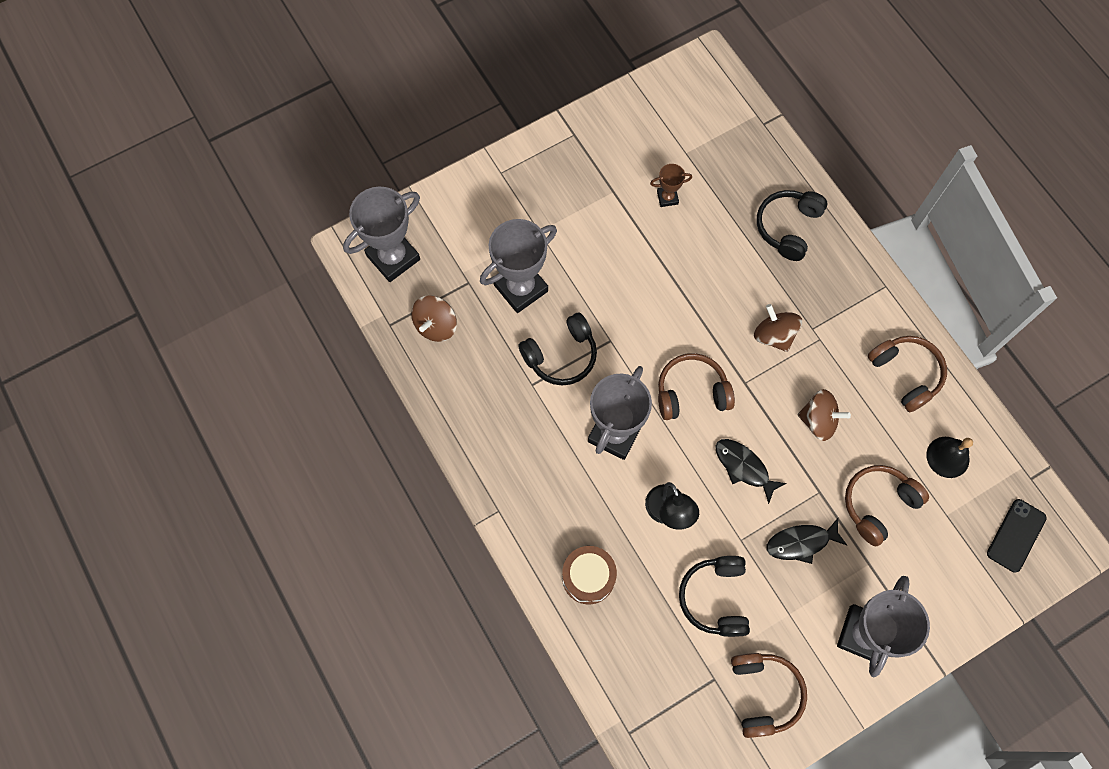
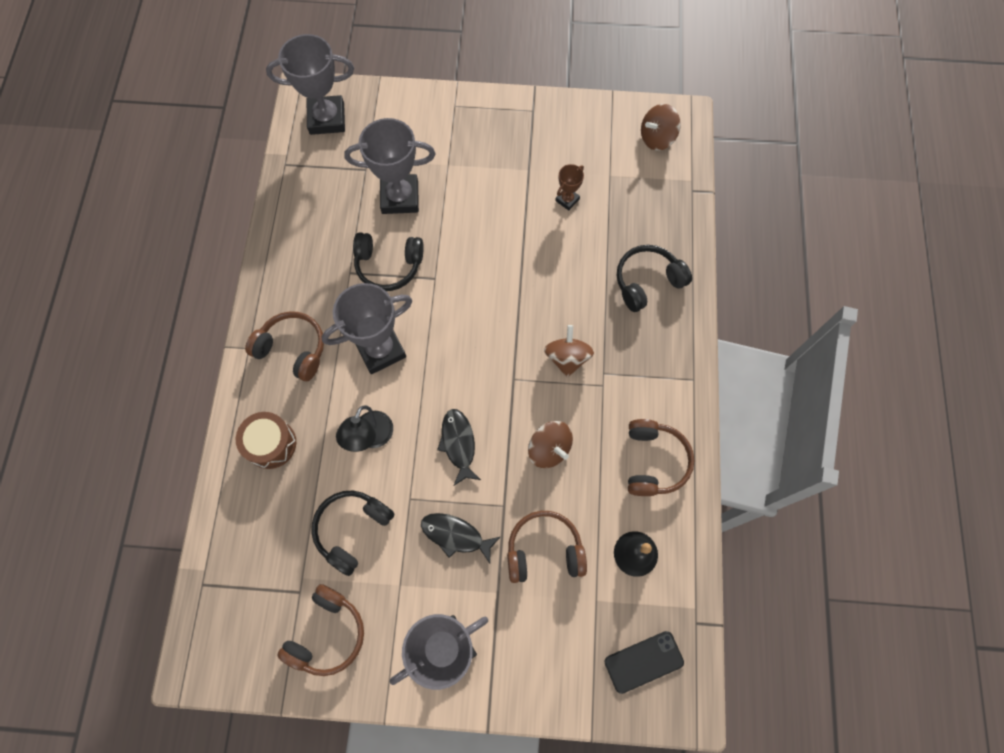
camera: 35 degrees right, 0 degrees up
(436, 325) = (316, 185): brown spinning top -> brown spinning top (656, 138)
(667, 198) = (567, 200): brown trophy -> brown trophy turned 75 degrees counterclockwise
(691, 392) = (465, 358): brown headphones -> brown headphones (293, 349)

